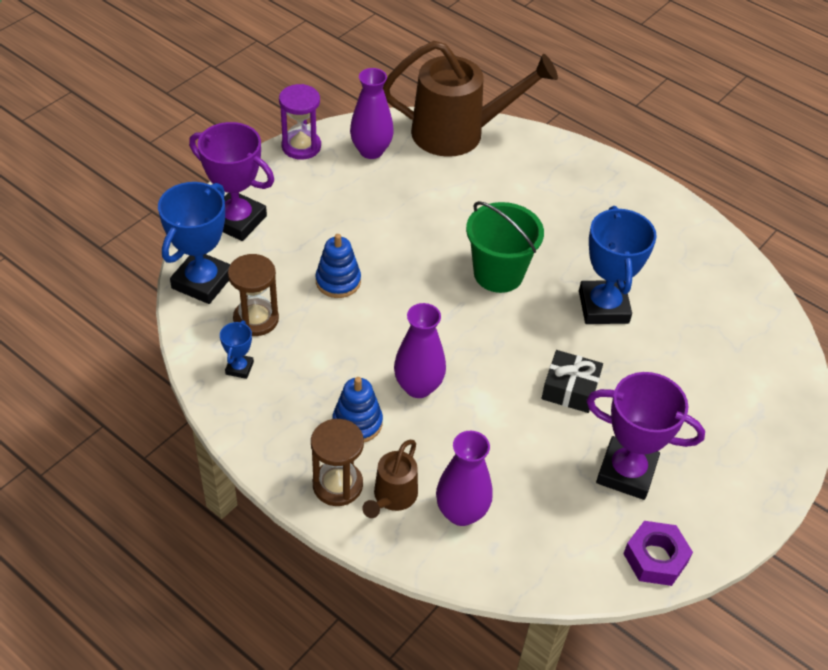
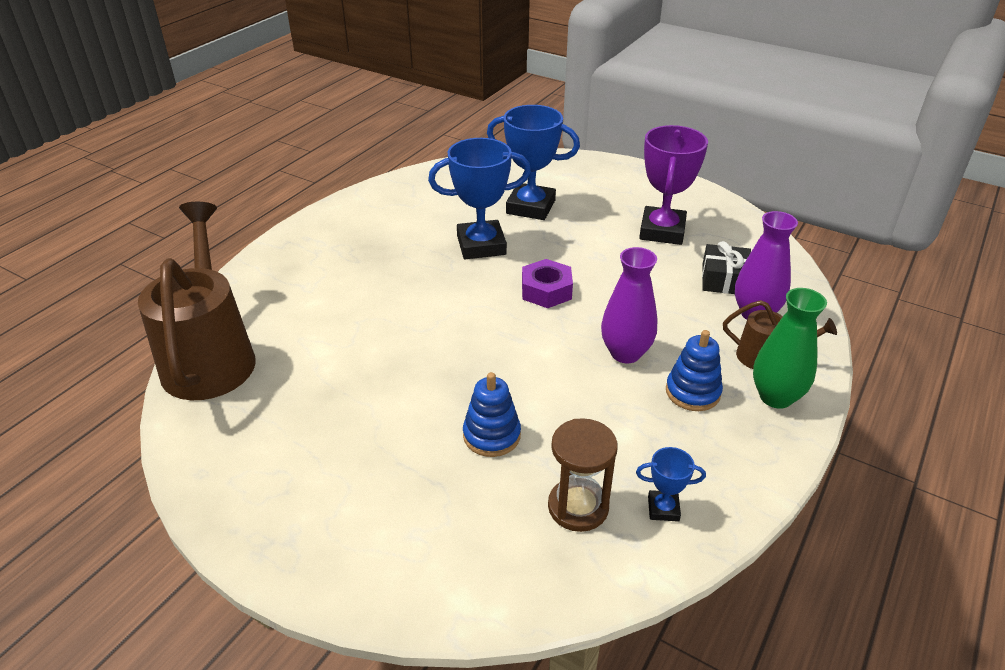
camera: 95 degrees left, 10 degrees down
(202, 282) = (527, 585): blue trophy -> blue trophy (530, 207)
(237, 220) = (393, 567): purple trophy -> none
(301, 146) = (222, 515): purple hourglass -> none
(337, 485) = (775, 397): brown hourglass -> green vase
(371, 151) = (239, 435): purple vase -> none
(498, 274) = (451, 310): green bucket -> none
(570, 389) = (587, 260): black gift -> black gift (724, 279)
(655, 558) = (733, 218): purple nut -> purple nut (546, 290)

